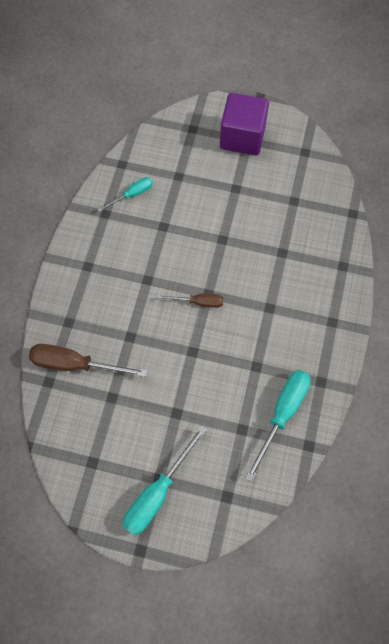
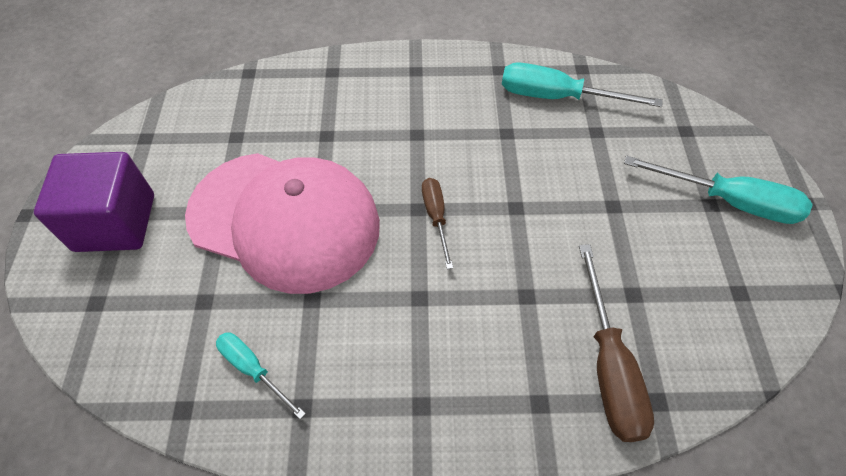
camera: 105 degrees left, 10 degrees down
(220, 220) = (284, 220): none -> pink cap

